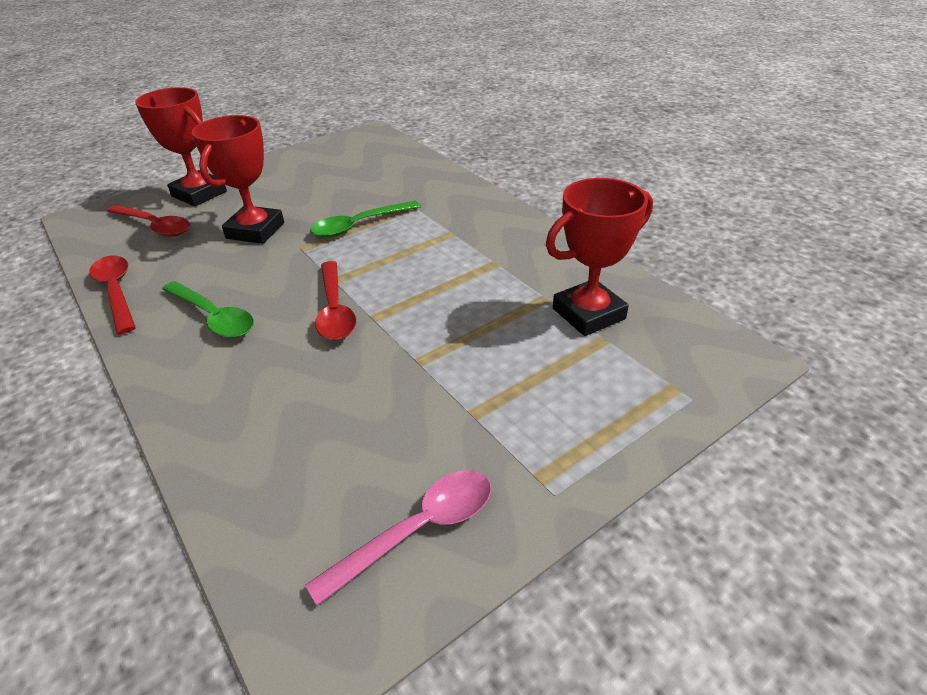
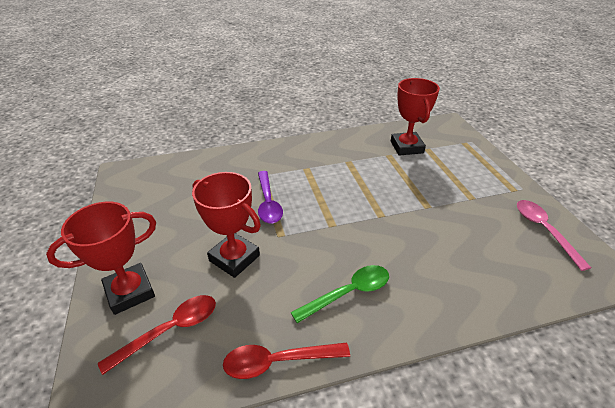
camera: 70 degrees left, 0 degrees up
(335, 310) = (366, 230): red spoon -> none
(359, 225) = (268, 203): green spoon -> purple spoon

